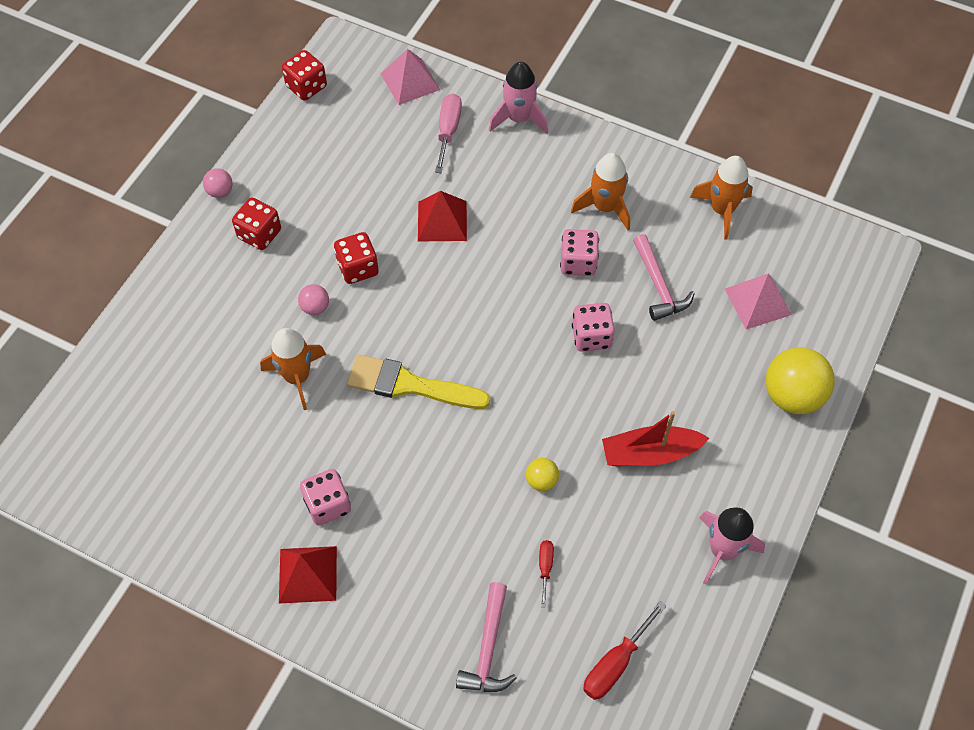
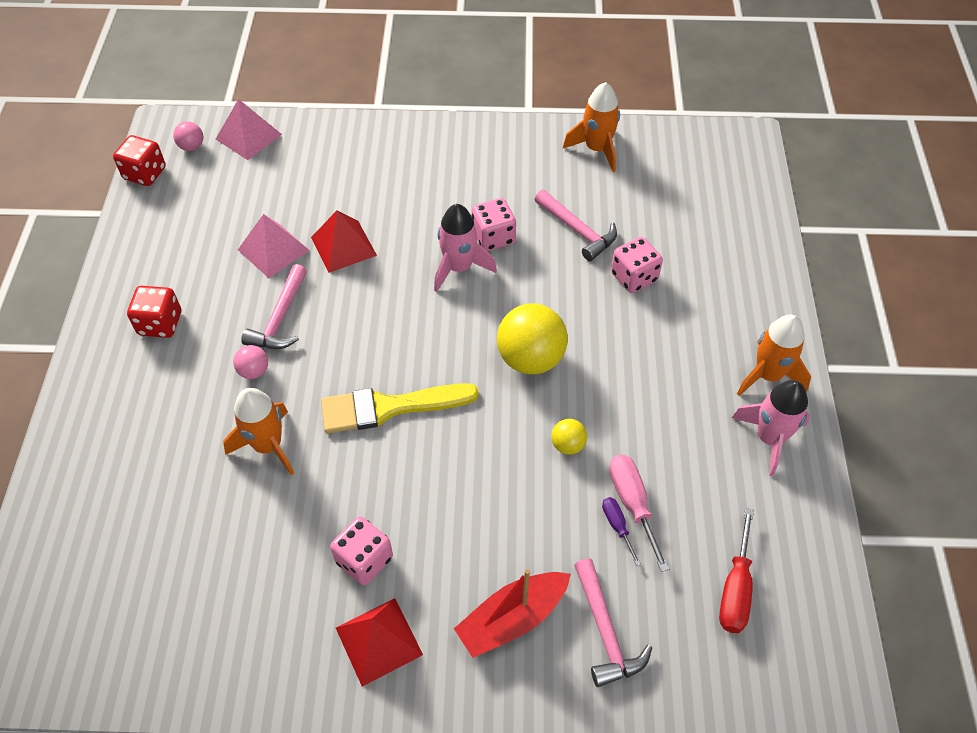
camera: 25 degrees left, 5 degrees down
(220, 191) = (98, 298): pink ball -> pink ball (192, 147)
(358, 268) = (280, 318): red dice -> pink hammer
(448, 131) = (308, 167): pink screwdriver -> pink screwdriver (632, 503)
(518, 119) = (371, 135): pink rocket -> pink rocket (459, 268)
(545, 567) = (617, 526): red screwdriver -> purple screwdriver
(591, 337) = (542, 296): pink dice -> pink dice (634, 277)
(605, 207) = (492, 182): orange rocket -> orange rocket (768, 375)
(650, 453) = (654, 378): red boat -> red boat (512, 619)
(757, 301) = (671, 212): pink pyramid -> pink pyramid (273, 250)
(792, 396) = (748, 279): yellow ball -> yellow ball (530, 358)

